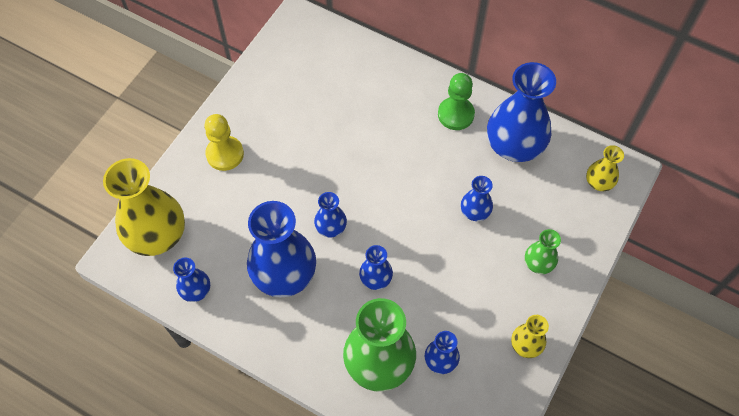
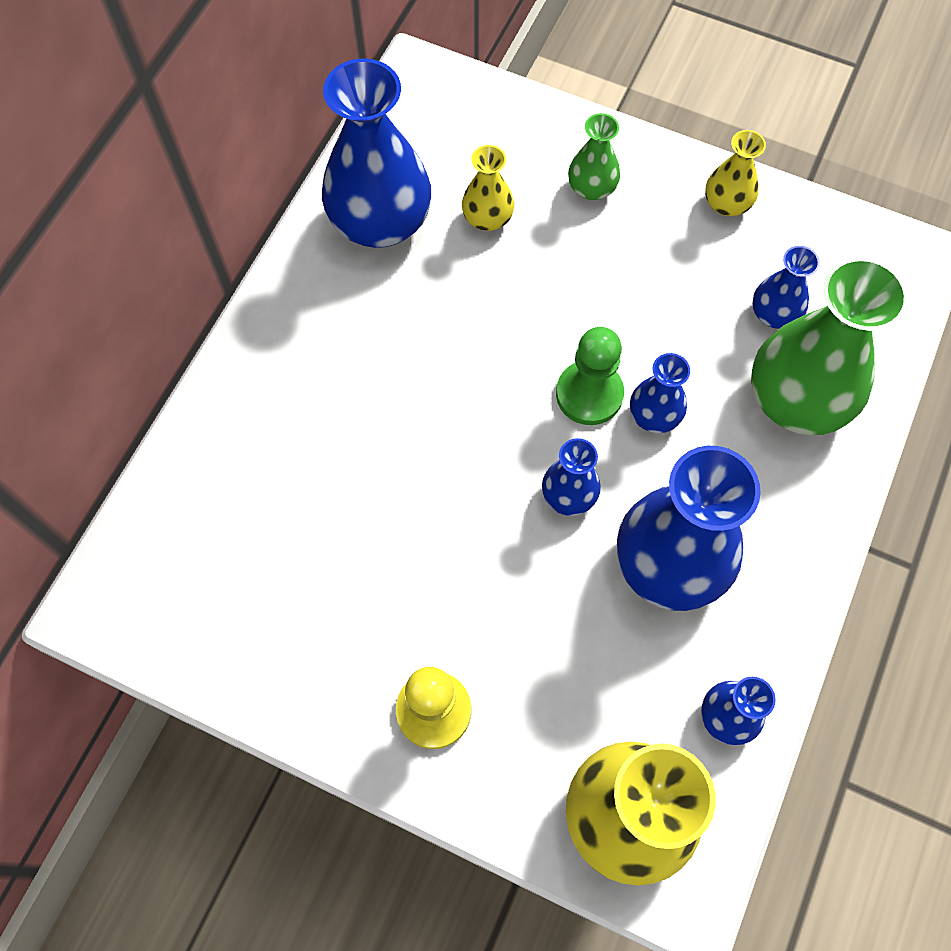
camera: 95 degrees left, 5 degrees up
(456, 114) = (322, 310): green pawn -> green pawn (589, 394)
(475, 211) = (512, 275): blue vase -> none
(599, 182) = (441, 109): yellow vase -> yellow vase (487, 218)

